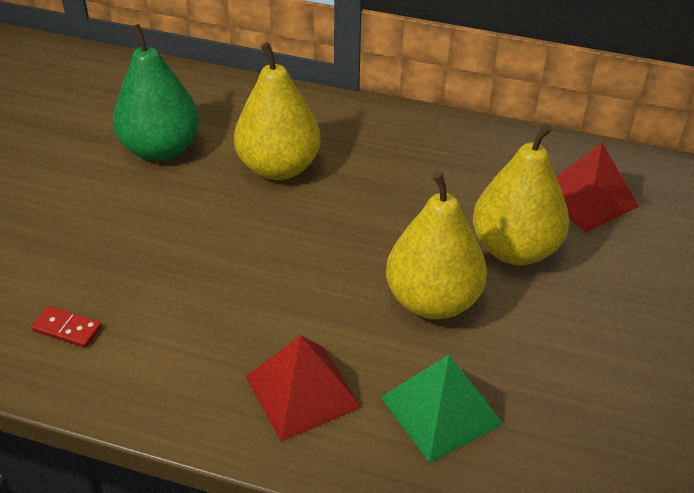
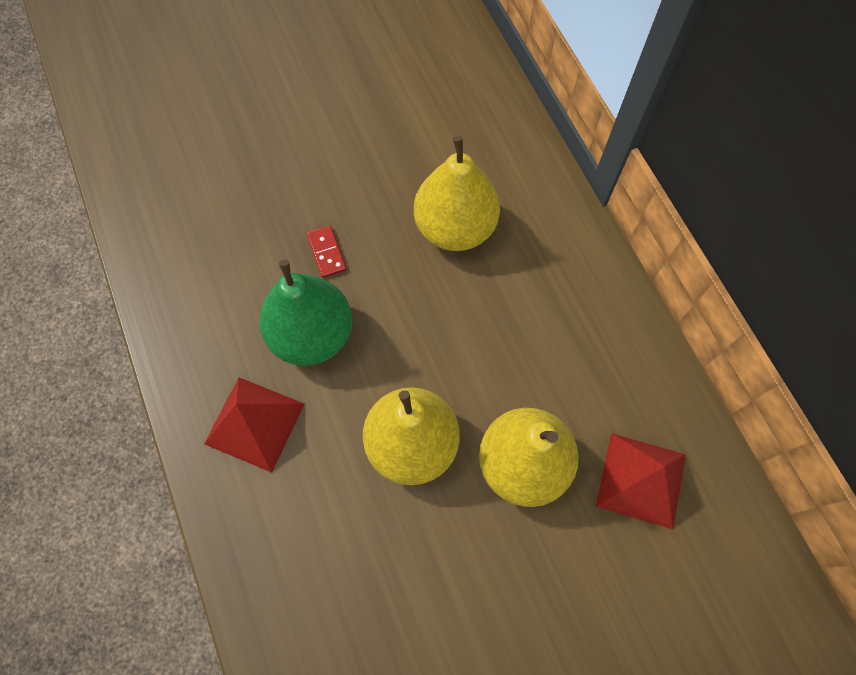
camera: 50 degrees right, 25 degrees up
(67, 329) = (190, 239): red domino -> red domino (326, 253)
(161, 149) = (400, 137): green pear -> green pear (312, 334)
(441, 410) = (311, 527): green pyramid -> none

